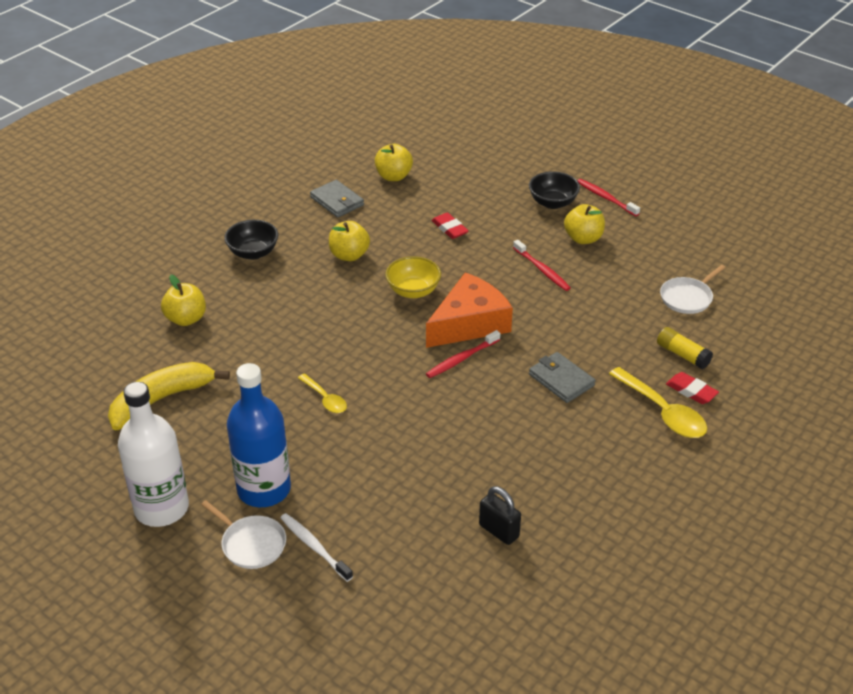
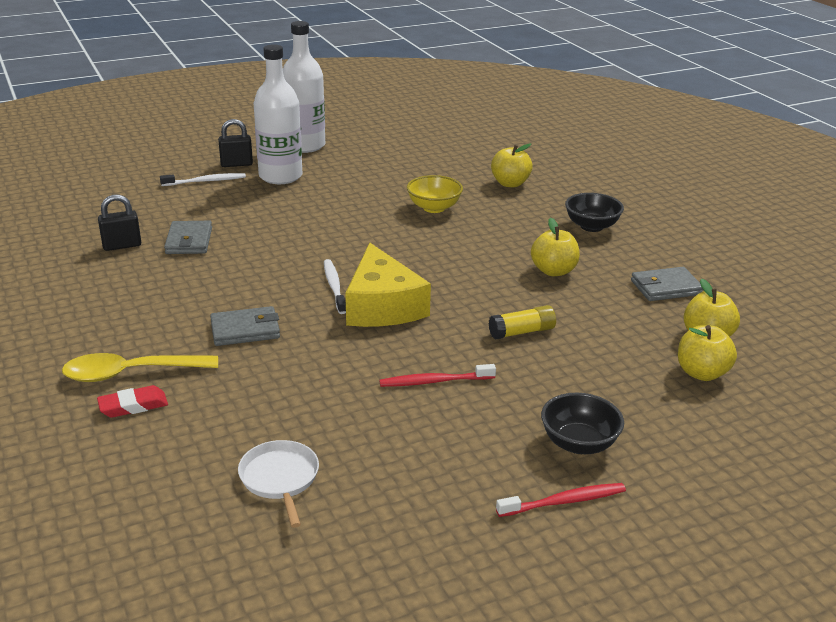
camera: 115 degrees right, 10 degrees down
(161, 400) = (415, 161): yellow banana -> none
(251, 544) = (236, 164): white pan -> black padlock
(264, 489) = (280, 176): blue bottle -> white bottle
(325, 399) = (350, 215): yellow spoon -> none
(413, 291) = (463, 290): yellow bowl -> yellow bowl (434, 208)
(449, 228) = (565, 343): red eraser -> none
(454, 486) = (189, 241): none -> grey wallet
(461, 359) = (334, 286): red toothbrush -> white toothbrush
(469, 323) = (382, 306): orange cheese -> yellow cheese
(583, 238) = (476, 439): yellow apple -> yellow apple (701, 373)
(682, 355) = (190, 425): yellow glue stick -> yellow glue stick (522, 332)

